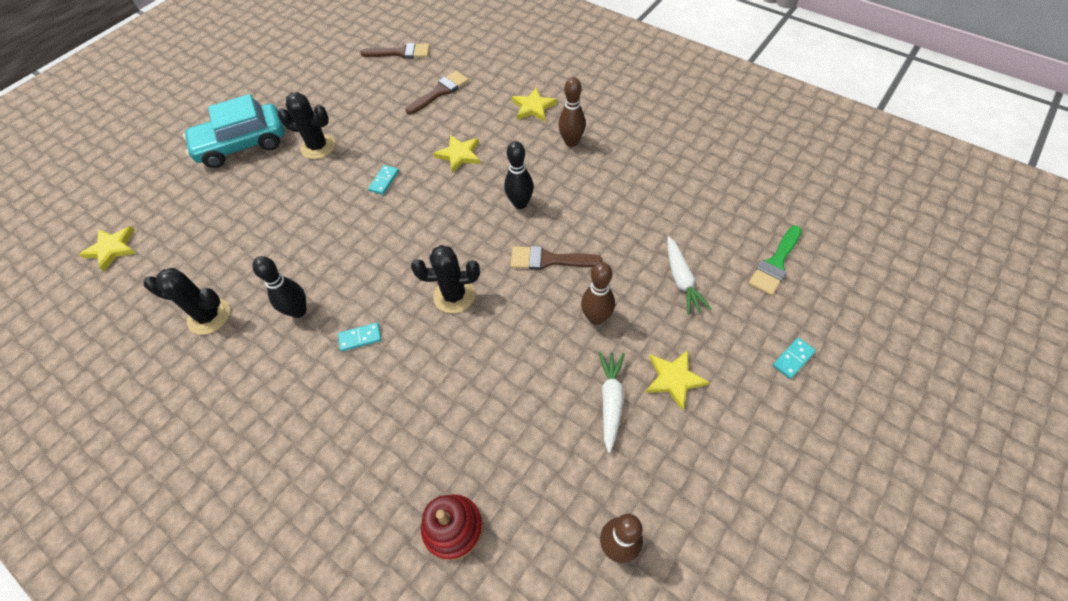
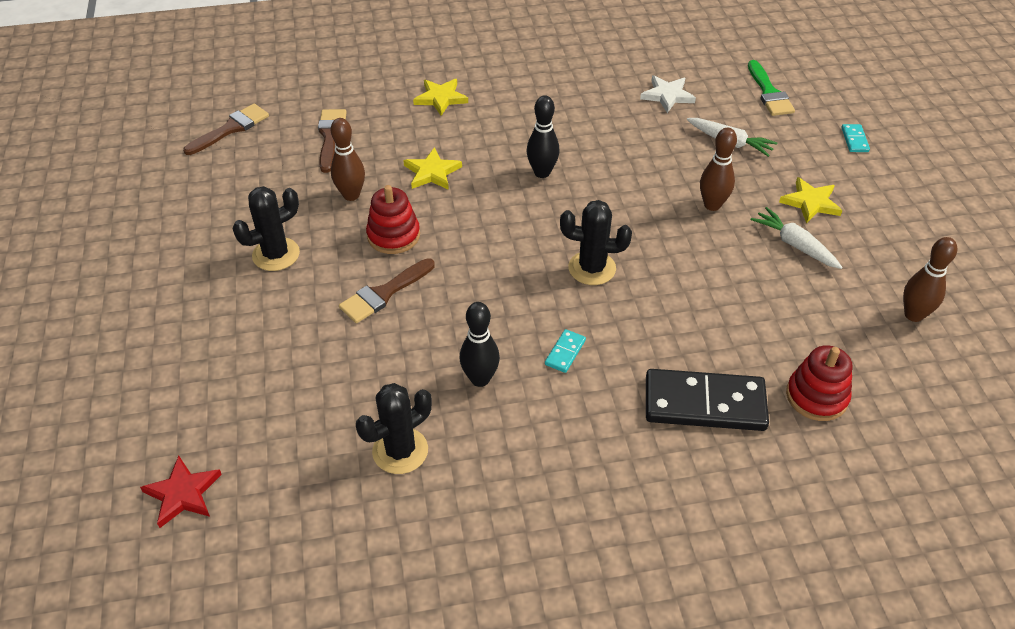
camera: 50 degrees left, 10 degrees down
(112, 249) = (183, 494): yellow star -> red star
(242, 145) = (181, 308): turquoise car -> none
(381, 454) = (704, 403): none -> black domino
(384, 181) = (393, 235): turquoise domino -> red stacking toy
(454, 295) = (592, 268): black cactus -> black cactus turned 60 degrees clockwise
(549, 260) = (624, 194): brown brush -> brown brush (384, 293)
(571, 142) = (514, 104): brown bowling pin -> brown bowling pin (351, 195)
(687, 208) = (667, 95): none -> white star

